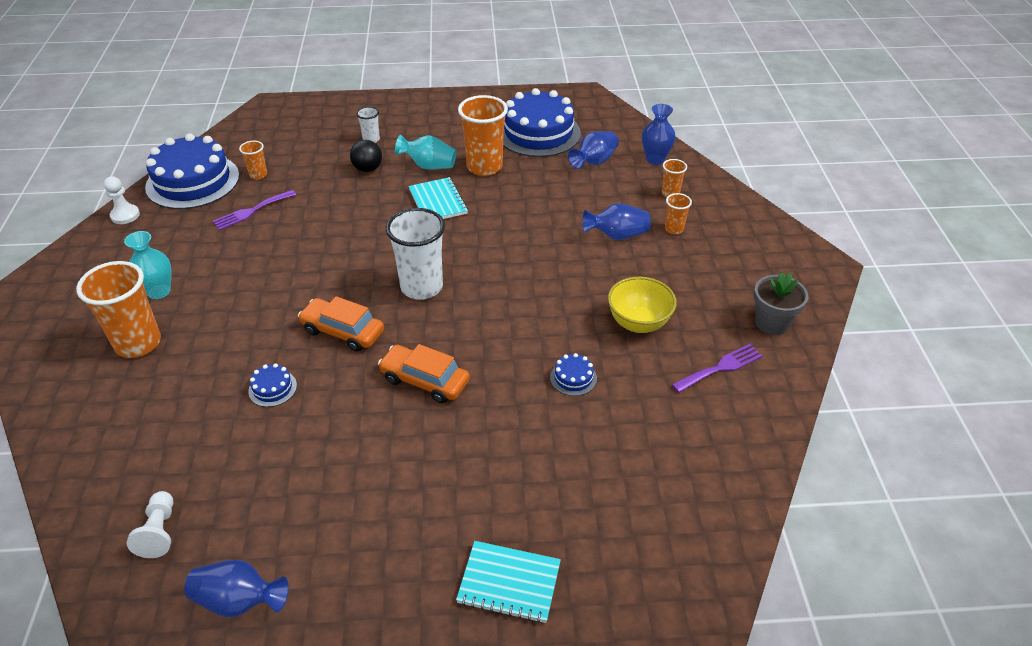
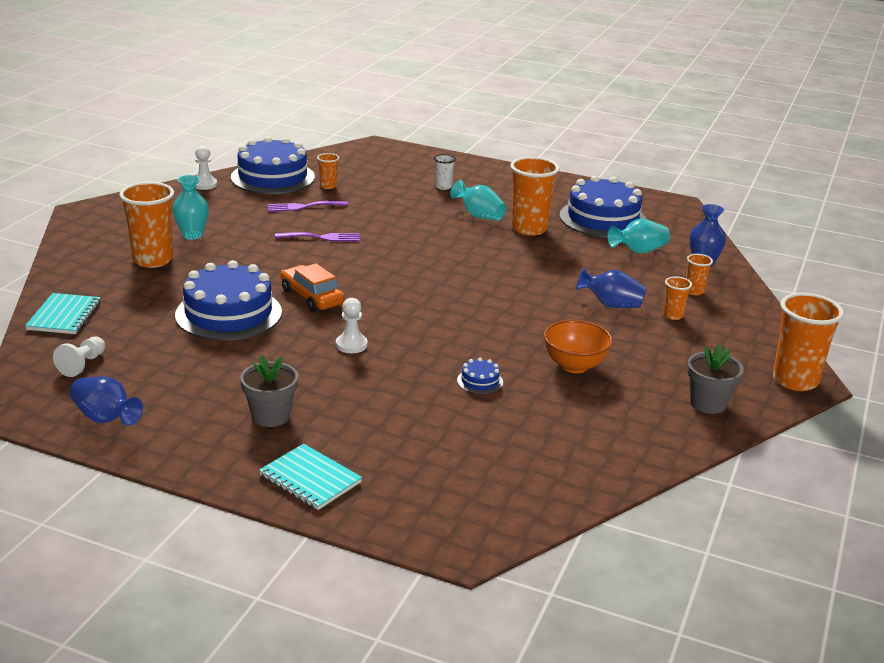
camera: 25 degrees right, 15 degrees down
(272, 388) = (228, 313): blue cake -> blue cake, size x2.47
(368, 169) = (423, 204): black ball -> none
(412, 514) = (270, 416): none -> grey flower pot
(421, 287) = (401, 289): white cup -> none
(425, 380) = (351, 345): orange car -> white pawn
(438, 202) = (465, 240): turquoise notebook -> turquoise notebook (64, 316)
(594, 162) = (638, 251): blue vase -> turquoise vase
(638, 323) = (574, 366): yellow bowl -> orange bowl
(720, 367) = (625, 416): purple fork -> purple fork (322, 237)
(815, 267) = (795, 380): none -> orange cup

